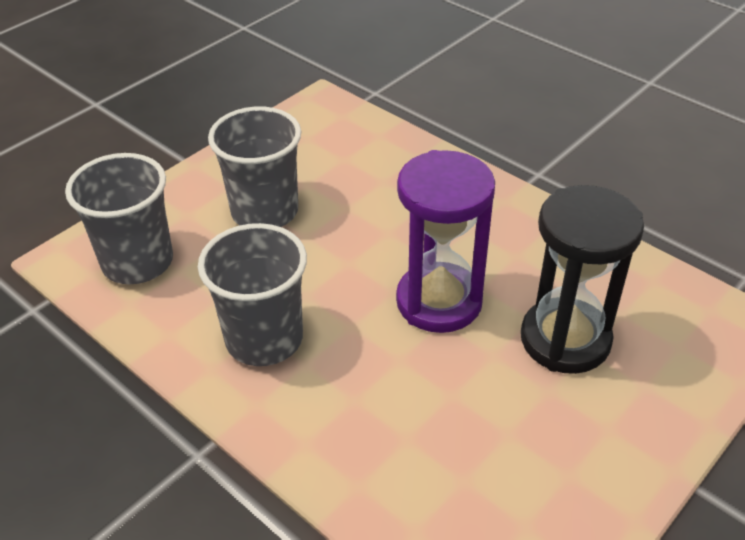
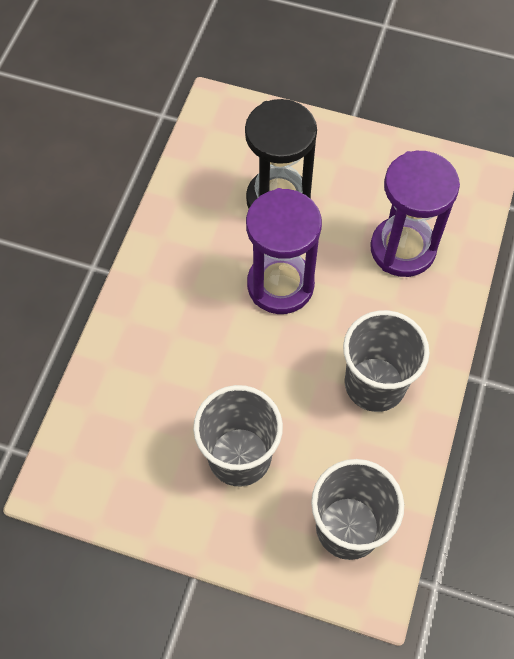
camera: 115 degrees left, 20 degrees up
(429, 443) = (403, 249): none -> purple hourglass

